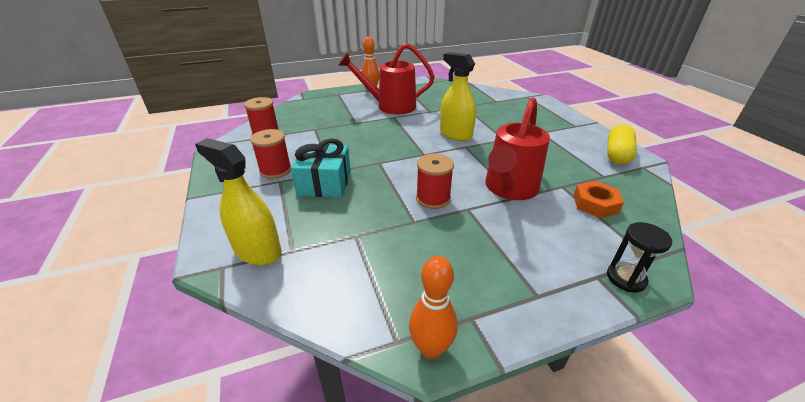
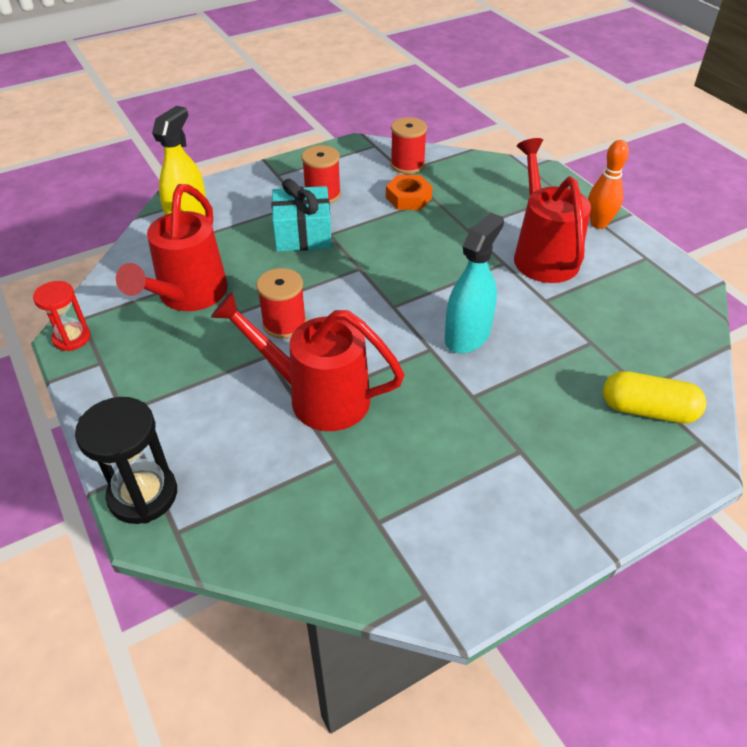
camera: 80 degrees right, 10 degrees up
(384, 251) = (188, 296): none -> red watering can
(431, 348) = (72, 338): orange bowling pin -> red hourglass
(455, 134) = (467, 336): yellow spray bottle -> turquoise spray bottle
(595, 204) = (293, 493): orange nut -> orange nut (408, 198)
(617, 154) = (464, 561): yellow capsule -> yellow capsule (647, 410)
(626, 278) = (143, 495): black hourglass -> black hourglass, size x1.55

